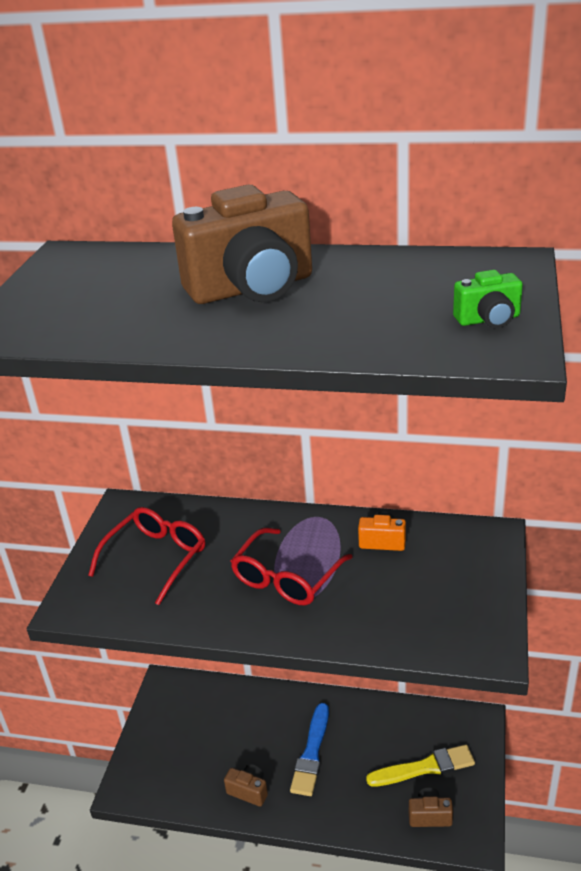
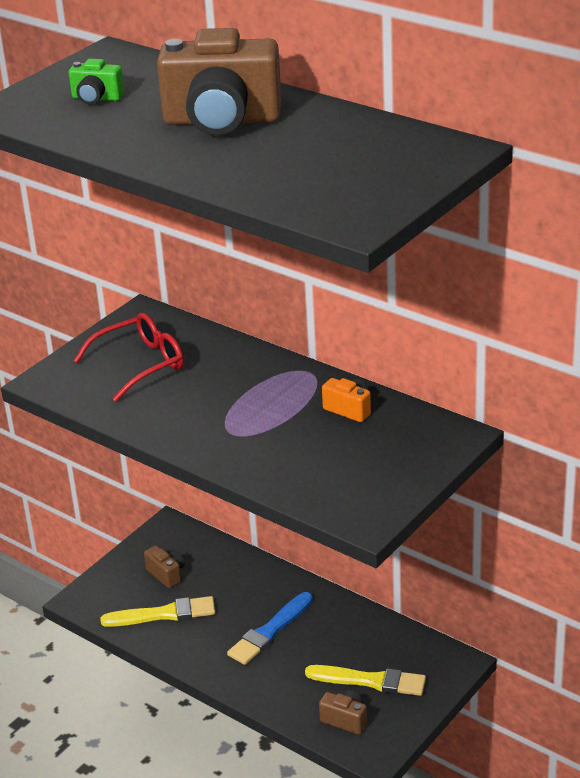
camera: 25 degrees right, 0 degrees up
(208, 773) = (163, 614): none -> yellow brush
(248, 791) = (190, 640): brown camera -> brown camera (166, 574)
(286, 578) = (238, 413): red glasses -> none
(488, 320) = (370, 193): green camera -> green camera (96, 98)

